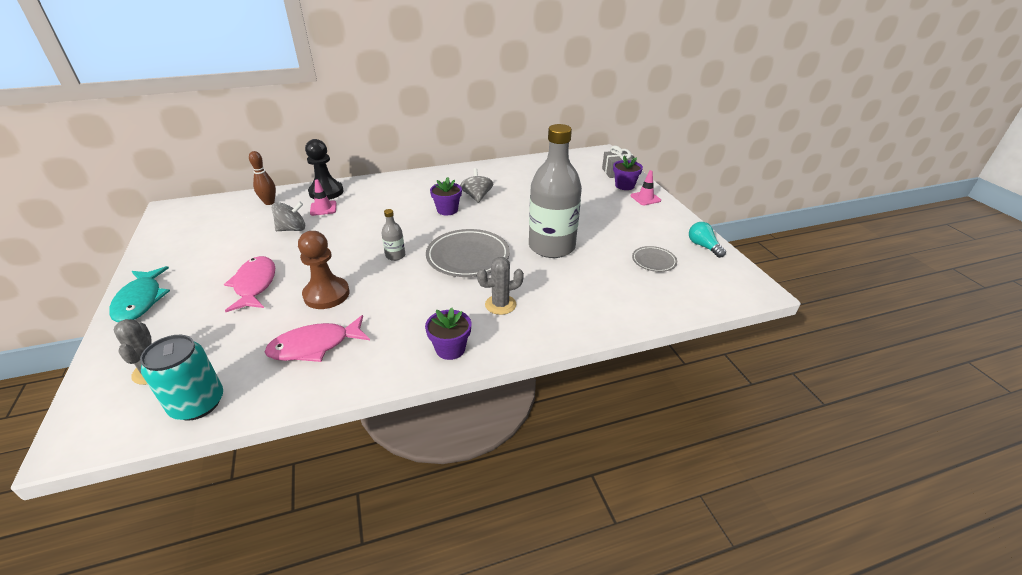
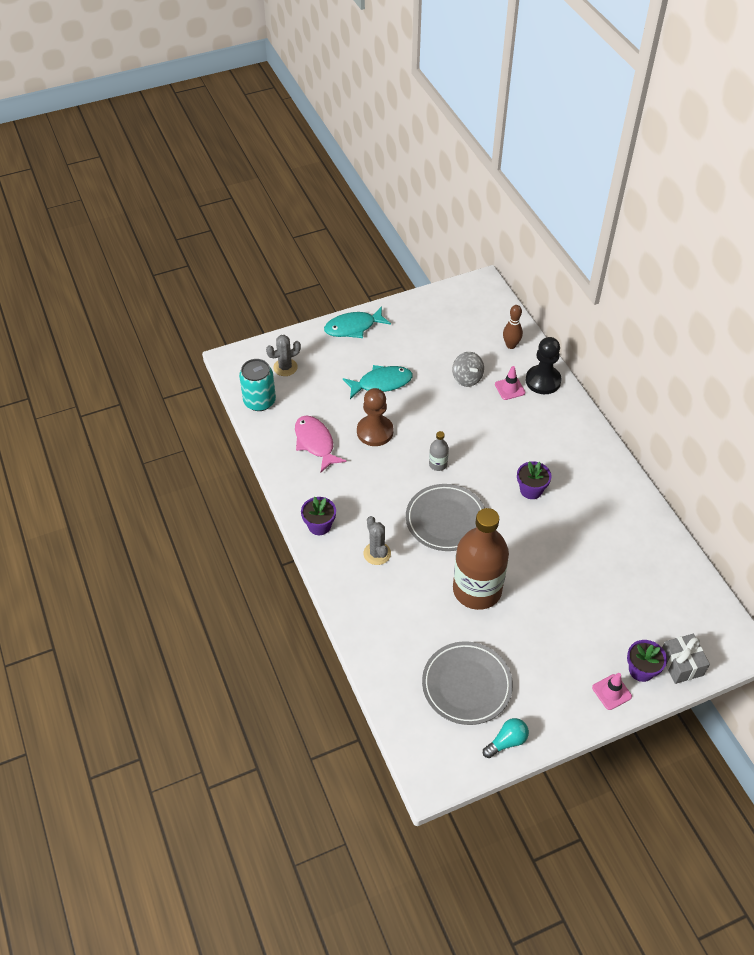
camera: 85 degrees right, 15 degrees up
(255, 284) = (381, 383): pink fish -> turquoise fish
(477, 197) = (567, 513): grey spinning top -> none
(551, 247) = (477, 590): grey bottle -> brown bottle
(653, 261) = (466, 685): grey plate -> grey plate, size x1.90

